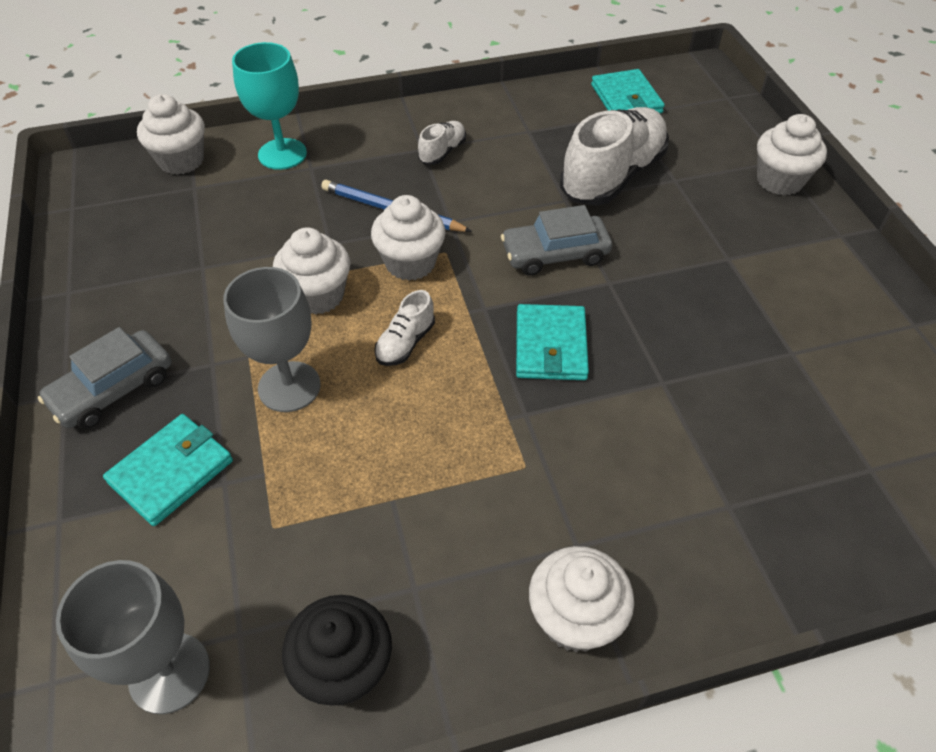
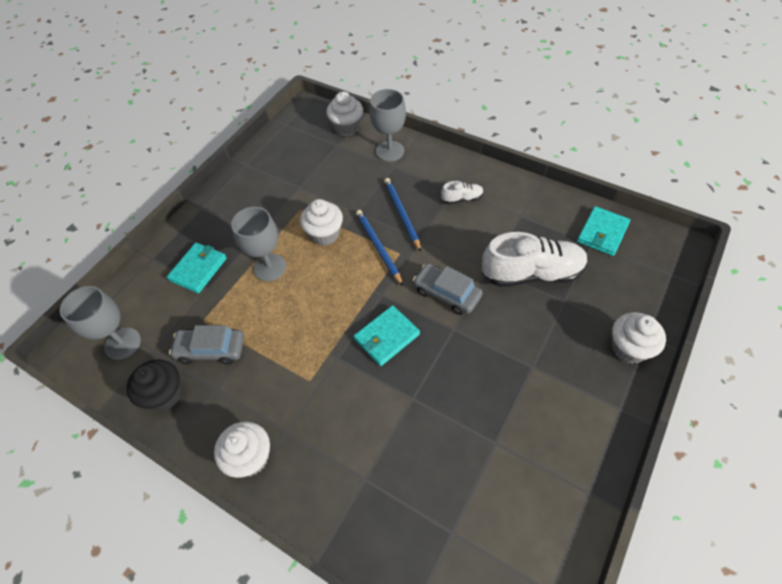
camera: 50 degrees right, 5 degrees up
(113, 389) = (216, 219): grey car -> grey car (211, 349)
(171, 471) = (198, 269): turquoise wallet -> turquoise wallet turned 60 degrees counterclockwise
(282, 154) = (390, 151): turquoise goblet -> grey goblet
(405, 343) = (331, 284): white shoe -> none
(410, 263) = (378, 247): white cupcake -> blue pencil

